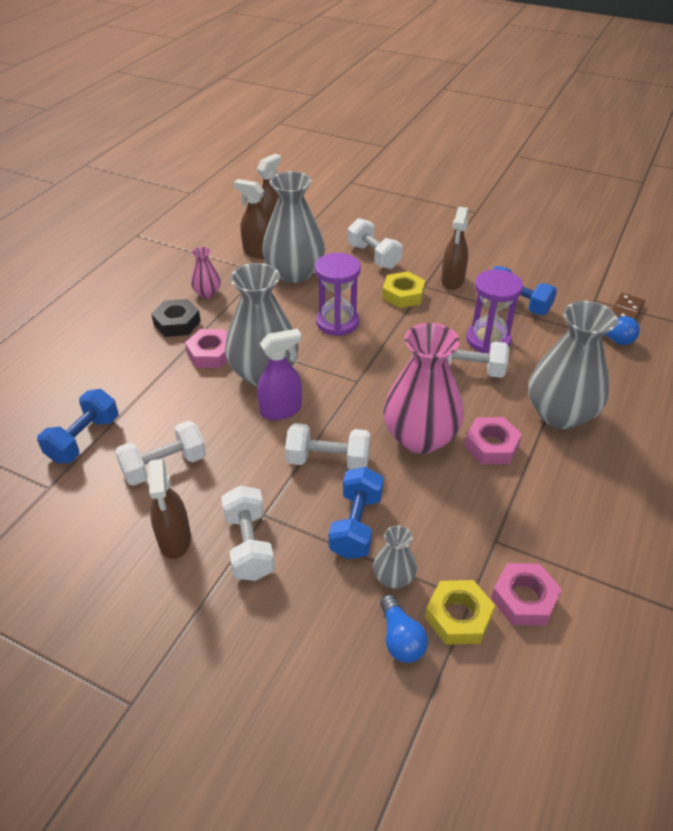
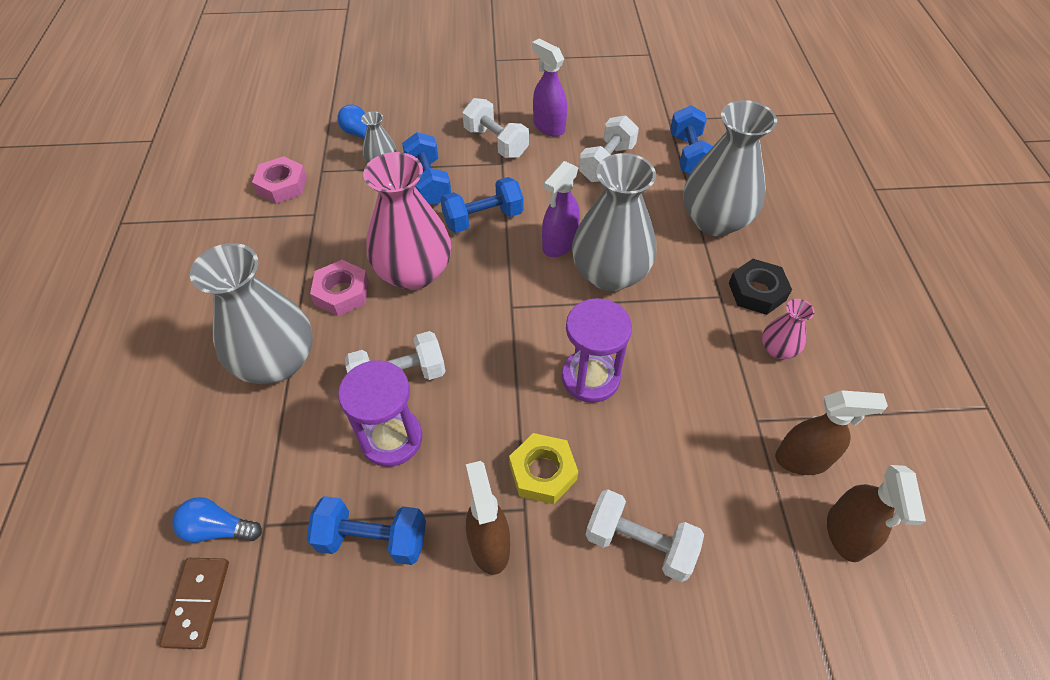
camera: 150 degrees right, 10 degrees up
(175, 539) = (548, 126): brown spray bottle -> purple spray bottle
(211, 354) = (681, 272): pink nut -> none
(294, 273) = (715, 441): grey vase -> grey vase (715, 221)
(328, 460) = (483, 218): white dumbbell -> blue dumbbell
(458, 617) = (326, 159): yellow nut -> none

